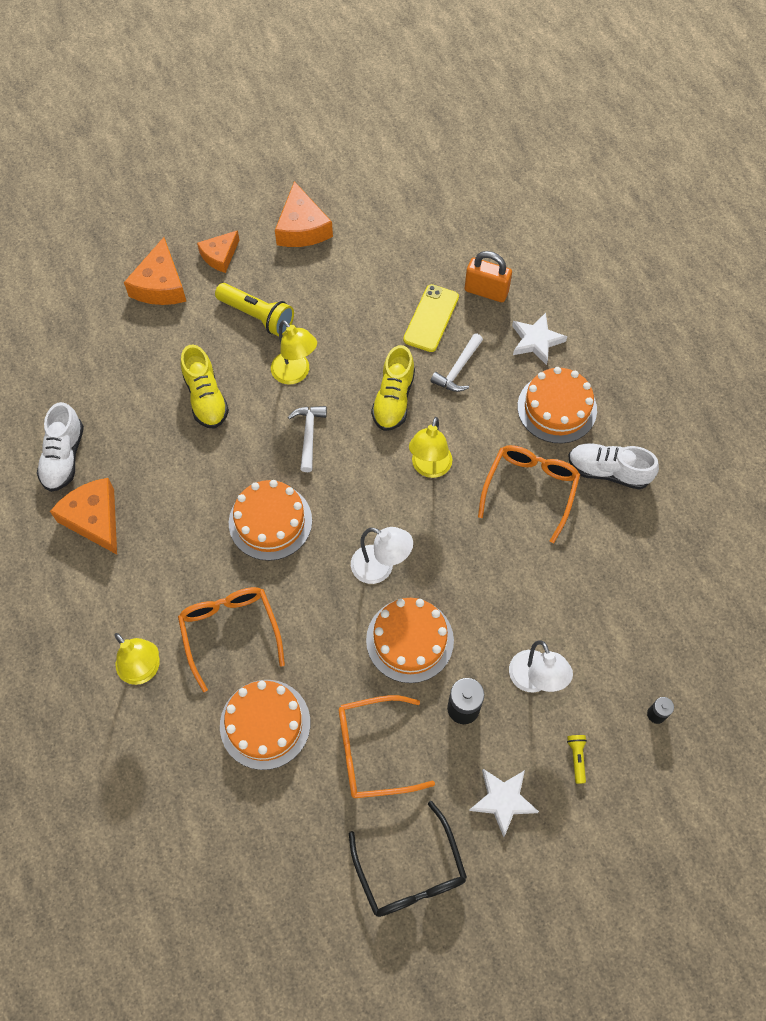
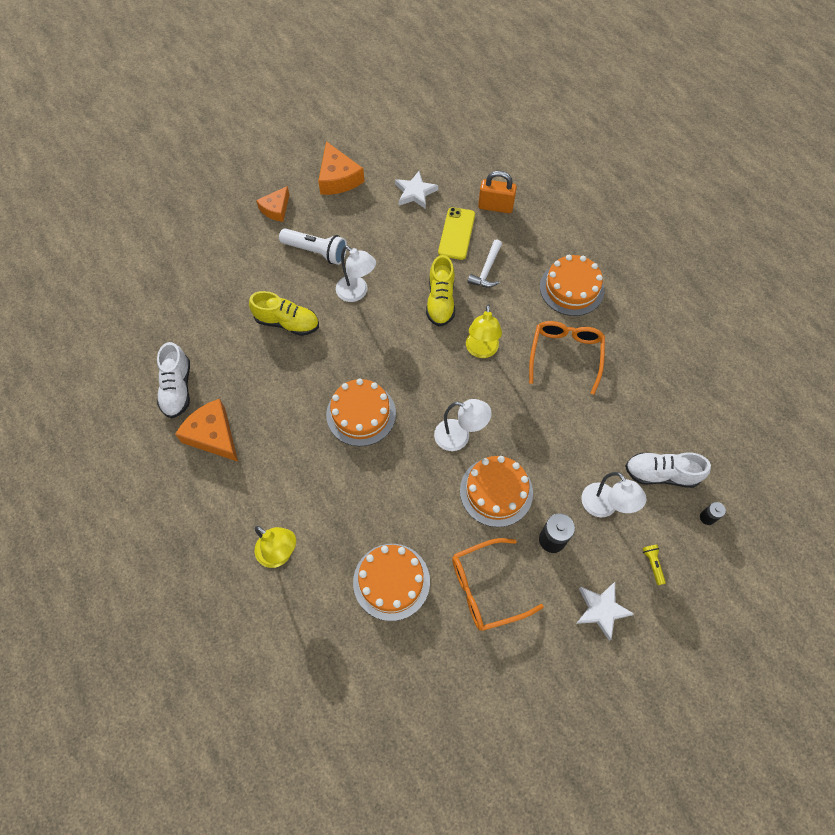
camera: 10 degrees left, 0 degrees up
(160, 285) = (231, 238): orange cheese -> none
(206, 398) = (287, 322): yellow shoe -> yellow shoe turned 45 degrees counterclockwise
(230, 631) = (346, 509): orange glasses -> none
(257, 316) = (316, 251): yellow flashlight -> white flashlight
(295, 374) = (357, 293): yellow lamp -> white lamp
(309, 435) = (378, 339): white hammer -> none
(410, 872) = (539, 684): black glasses -> none
(536, 341) = (543, 239): white star -> white star (415, 192)
(608, 471) = (623, 331): white shoe -> white shoe (661, 474)

